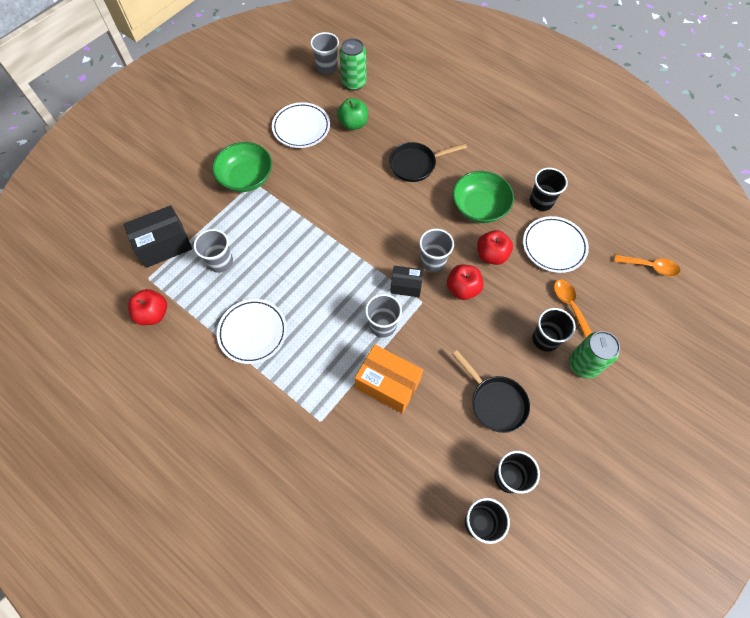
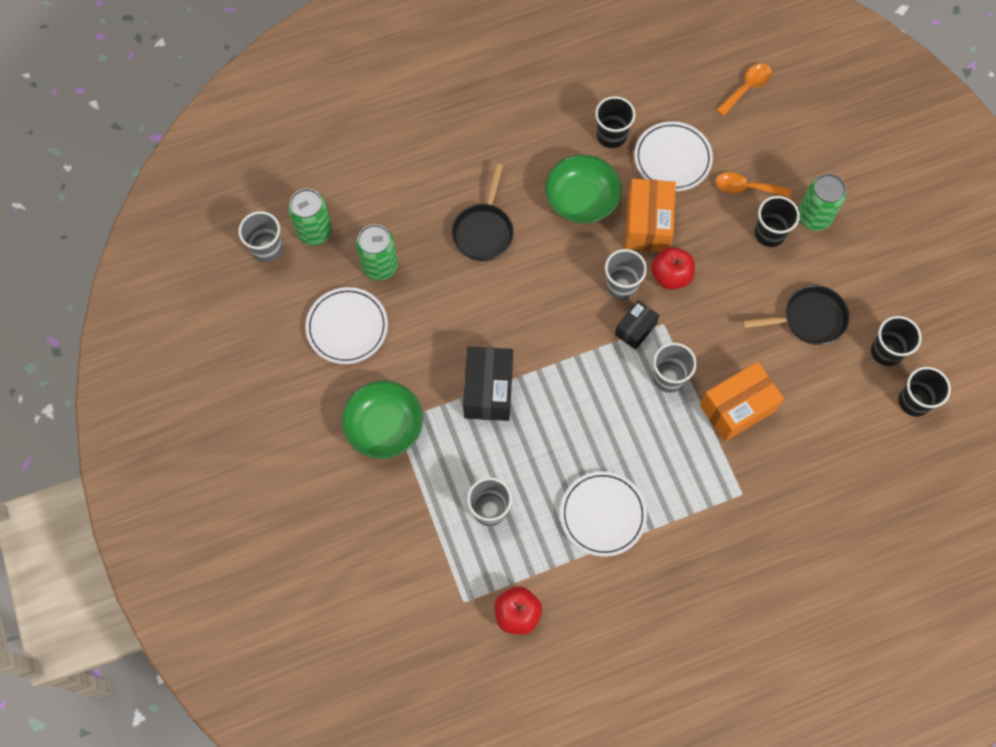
camera: 60 degrees left, 5 degrees up
(164, 245) = (427, 564): black box -> black box (488, 390)
(353, 124) = (380, 266): green apple -> green can
(491, 255) = (647, 224): red apple -> orange box

